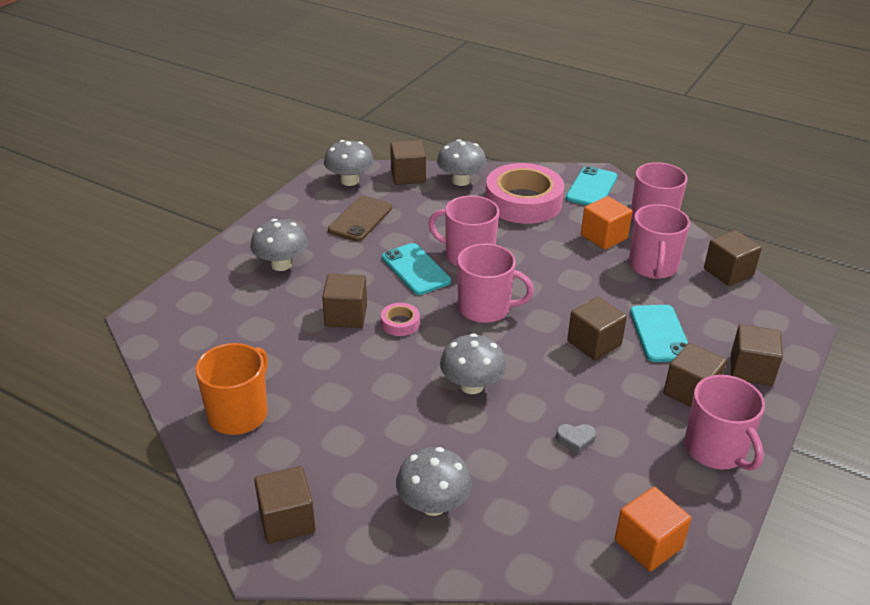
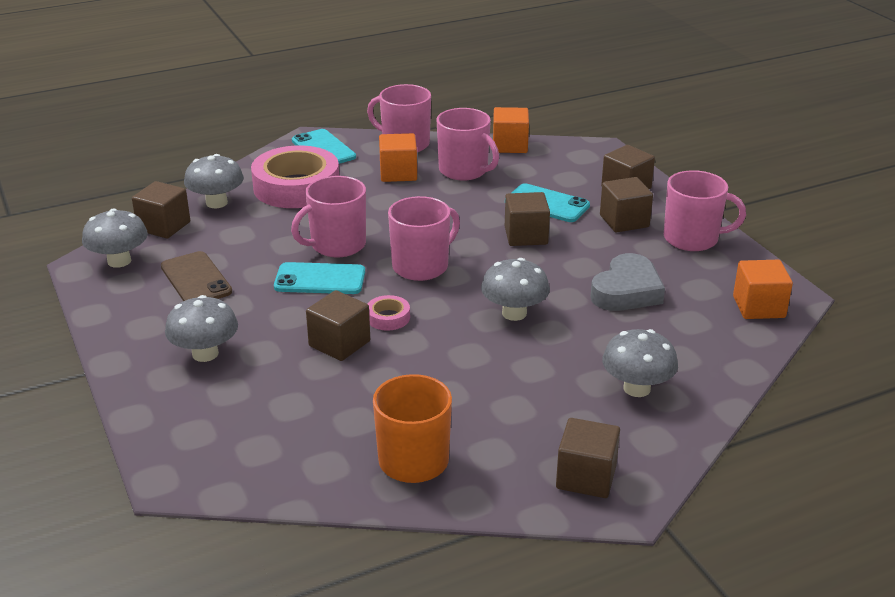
camera: 55 degrees left, 5 degrees down
(575, 439) = (626, 291): grey heart -> grey heart, size x2.20
(728, 272) = (510, 145): brown cube -> orange cube

